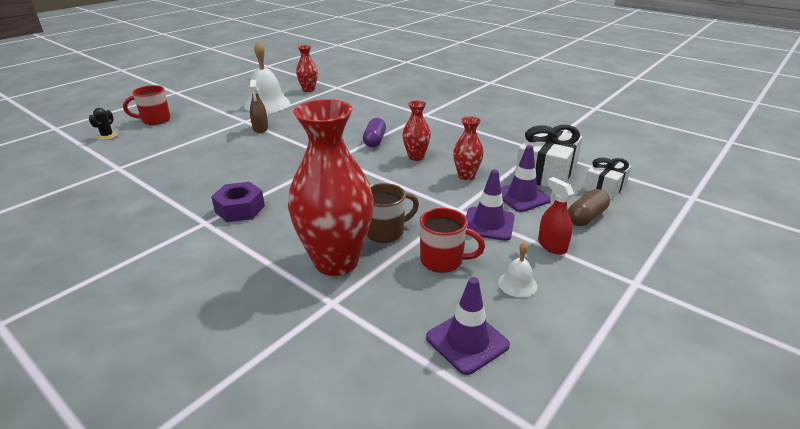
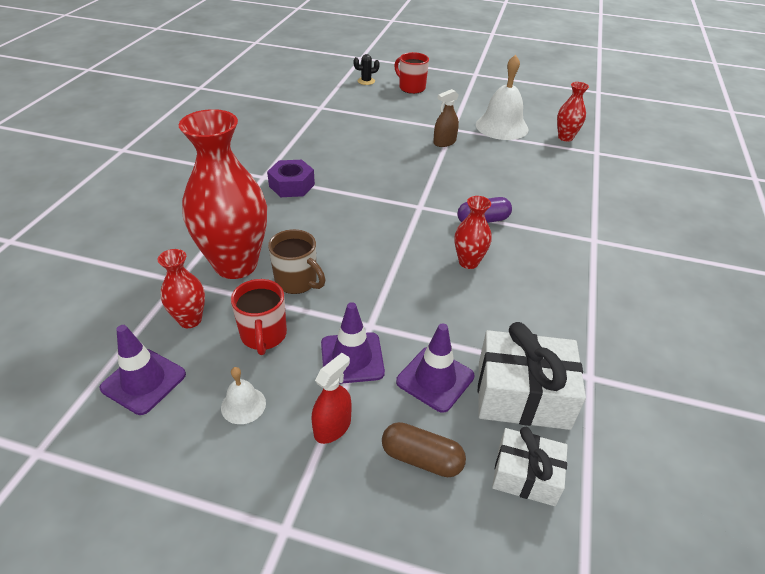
camera: 65 degrees right, 10 degrees up
(466, 176) = (453, 315): red vase -> red vase (190, 320)

